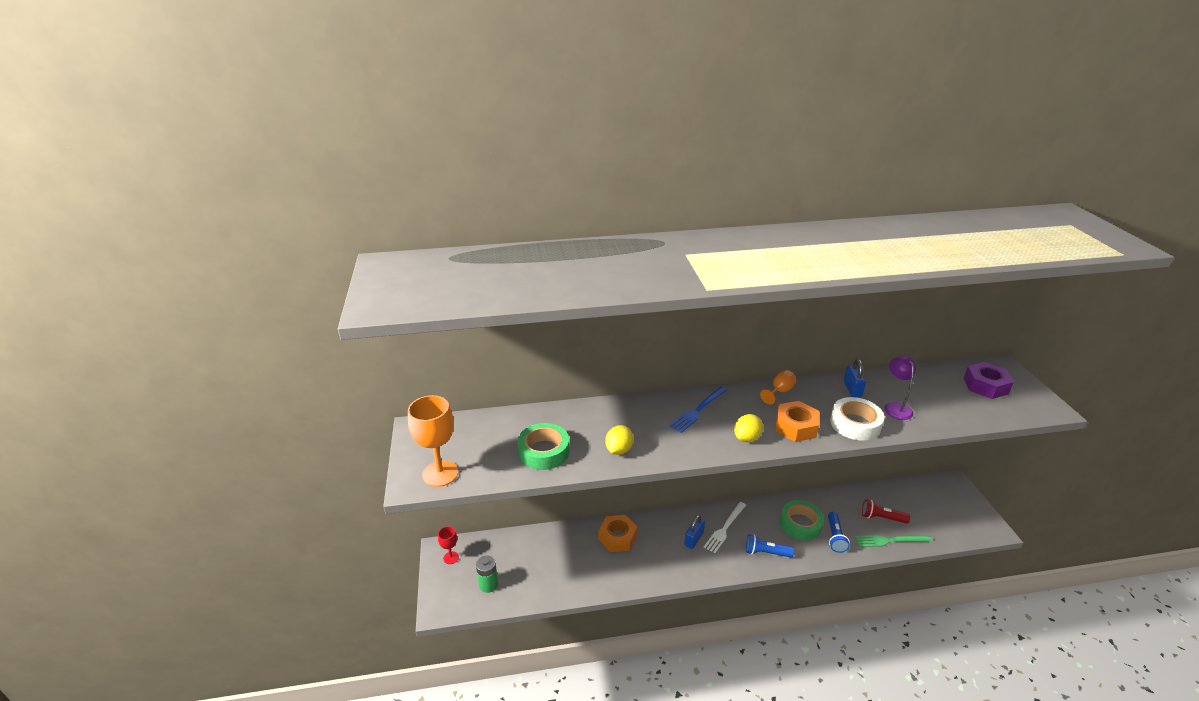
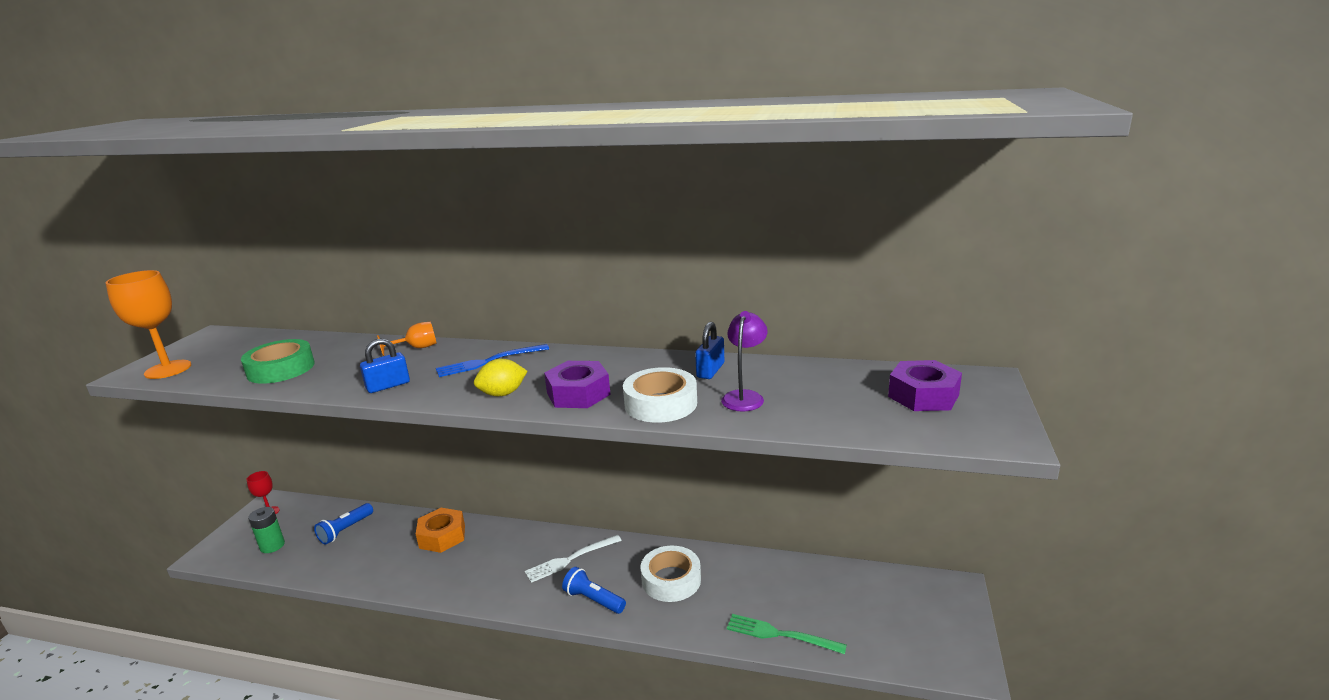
camera: 25 degrees right, 10 degrees down
(619, 450) = (351, 380): yellow lemon -> none
(693, 539) = (522, 561): blue padlock -> blue padlock (388, 386)
(779, 391) = (611, 359): orange goblet -> orange goblet (417, 348)
(795, 427) = (578, 394): orange nut -> purple nut
(800, 524) = (671, 580): green tape -> white tape
(835, 537) = (703, 608): blue flashlight -> blue flashlight (345, 530)
(881, 518) = (794, 603): red flashlight -> none

